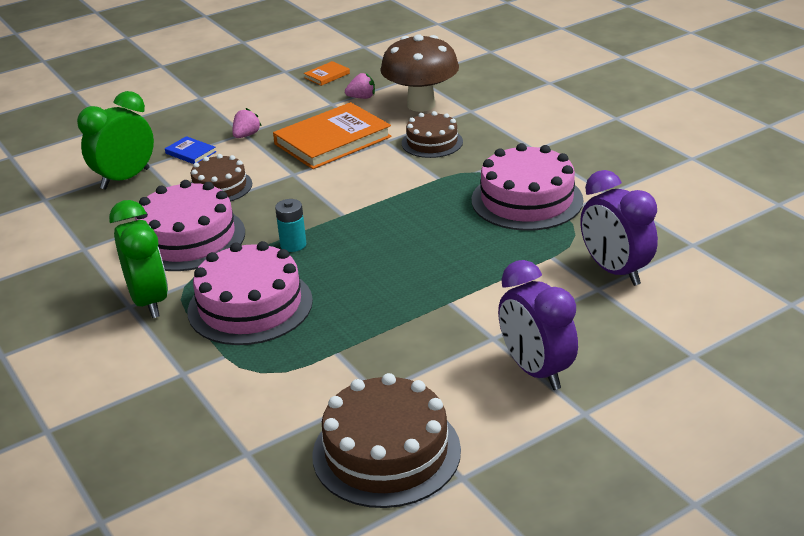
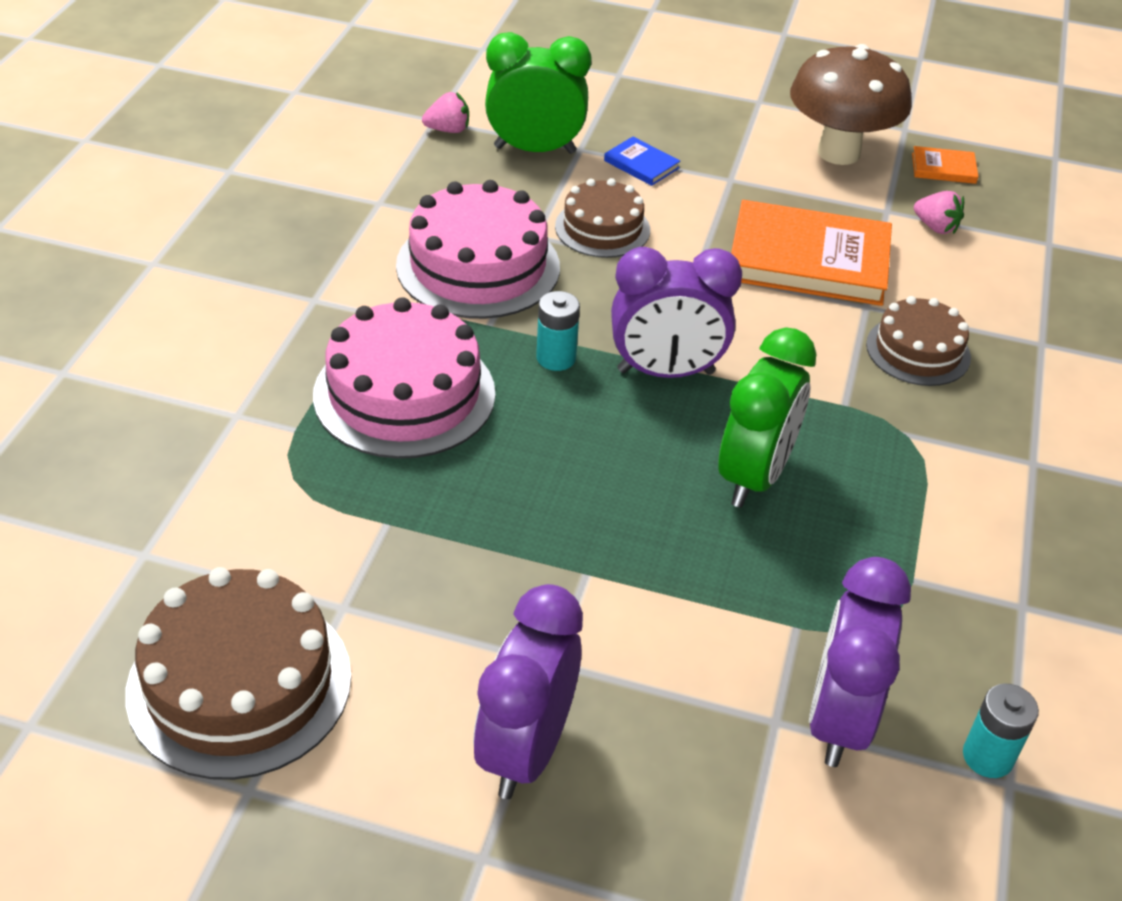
camera: 45 degrees right, 10 degrees up
(149, 301) = (336, 309): green clock -> green clock (754, 476)
(190, 152) = (641, 164): blue book -> blue book turned 45 degrees counterclockwise
(246, 135) = (729, 184): pink strawberry -> pink strawberry (448, 130)
(349, 216) = (666, 372): none -> purple clock
(421, 105) = (991, 289): brown mushroom -> brown mushroom (838, 152)
(527, 200) = (900, 524): pink cake -> none
(674, 243) = (987, 757): none -> turquoise battery

